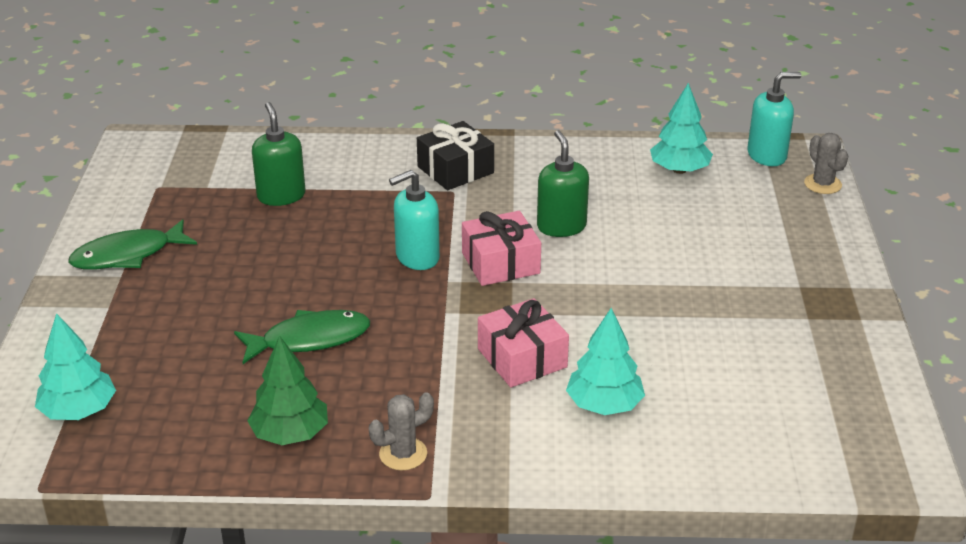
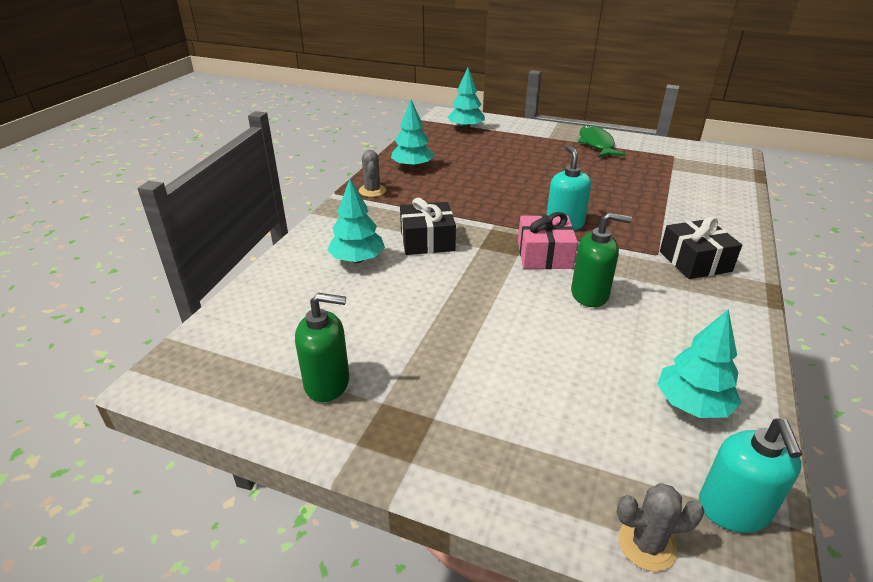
camera: 110 degrees right, 0 degrees up
(281, 196) = (658, 189): green soap dispenser -> green soap dispenser (327, 383)
(290, 434) = (412, 167): green tree -> turquoise tree
(309, 339) = (489, 180): green fish -> none
(522, 358) = (427, 241): pink gift -> black gift

